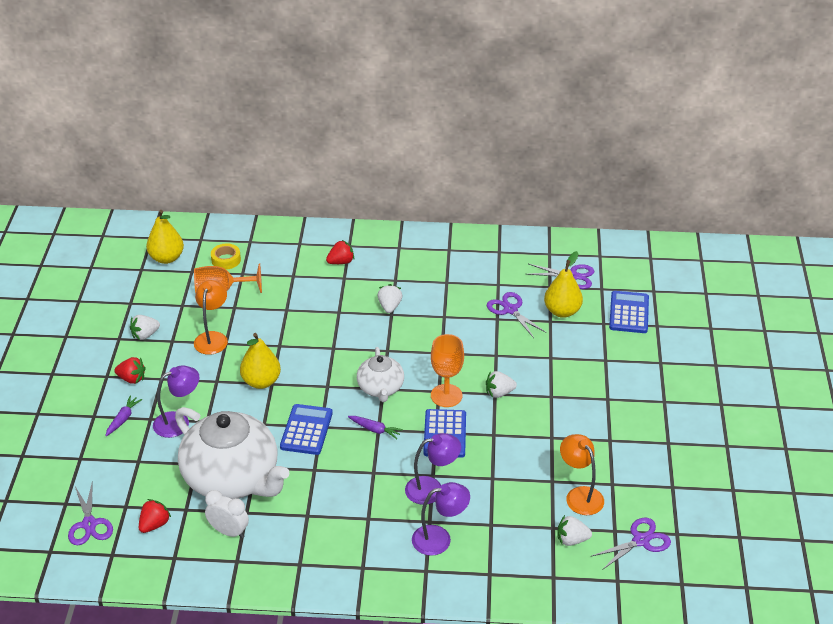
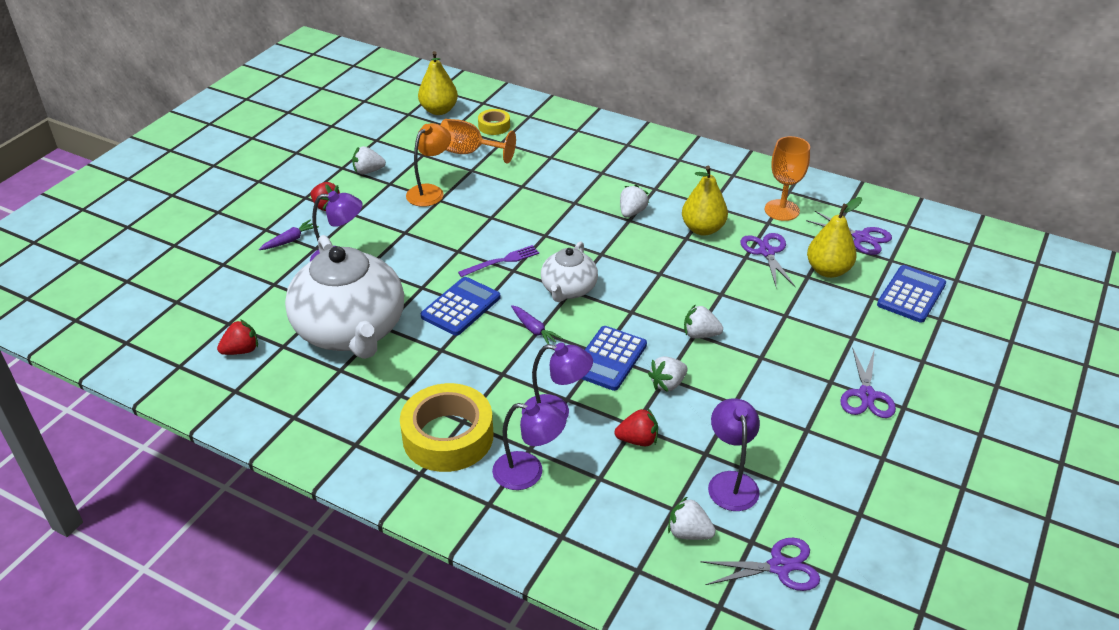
camera: 25 degrees right, 0 degrees up
(89, 524) = (182, 329): purple scissors -> purple scissors (866, 395)
(229, 532) = (308, 383): white clock -> none
(261, 382) = (448, 246): yellow pear -> yellow pear (703, 229)
(313, 381) = (501, 261): none -> purple fork
(341, 262) = (608, 157): red strawberry -> red strawberry (638, 440)
(364, 533) = (448, 436): none -> yellow tape
(446, 395) = (637, 319): orange goblet -> orange goblet (782, 210)
(497, 439) = (667, 384): none -> white strawberry
(580, 495) = (731, 482): orange lamp -> purple lamp

